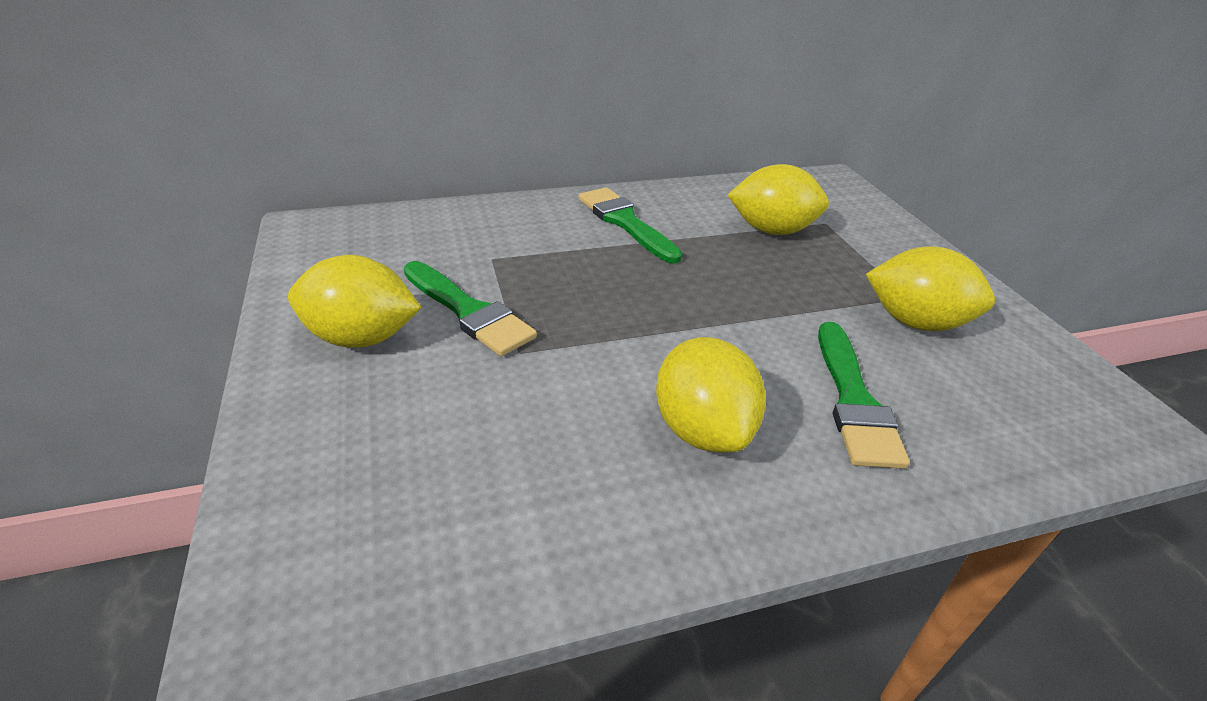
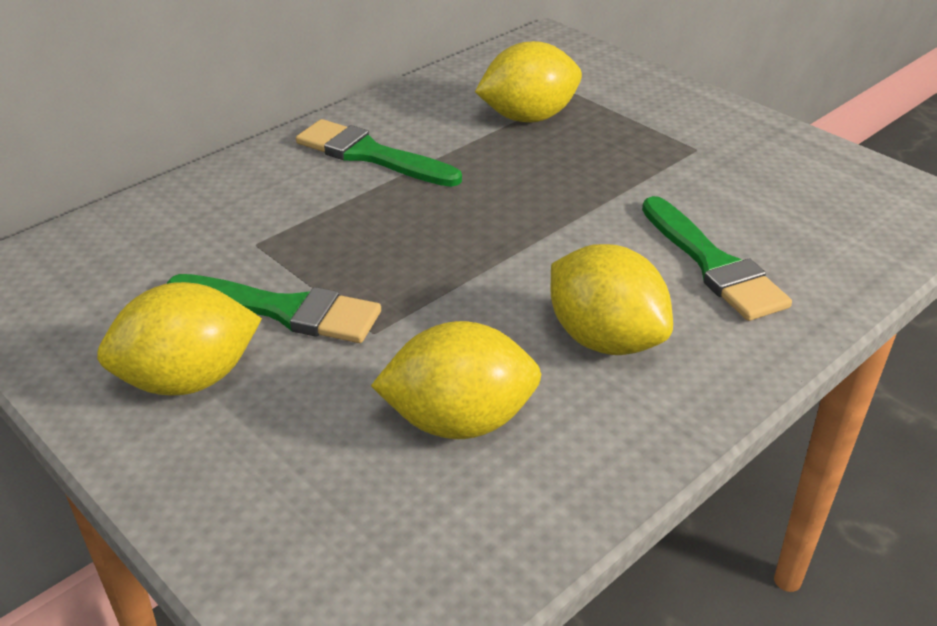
camera: 25 degrees left, 0 degrees up
(915, 322) = (719, 172): yellow lemon -> yellow lemon (459, 421)

